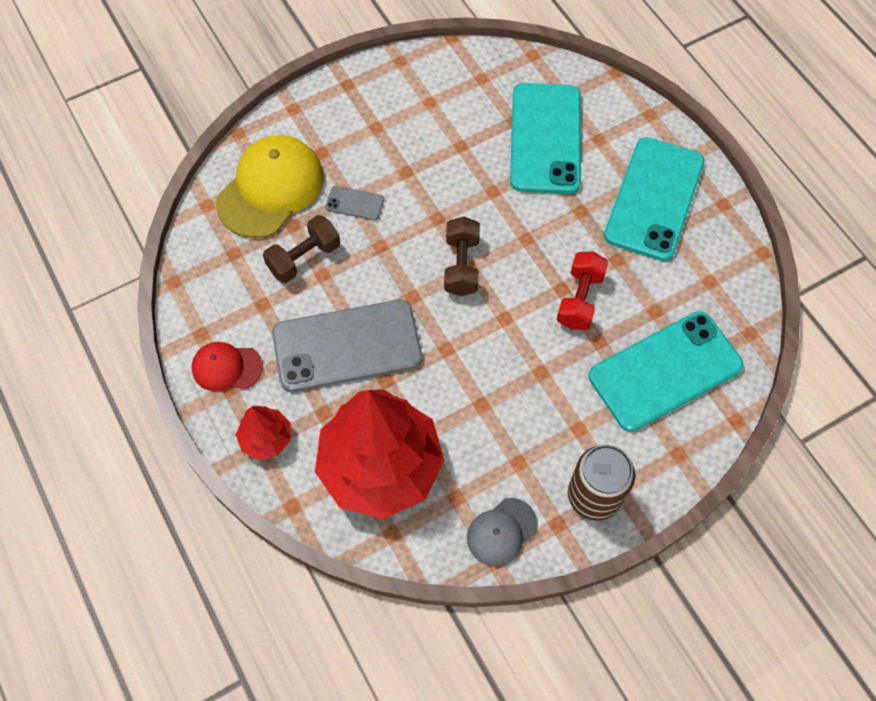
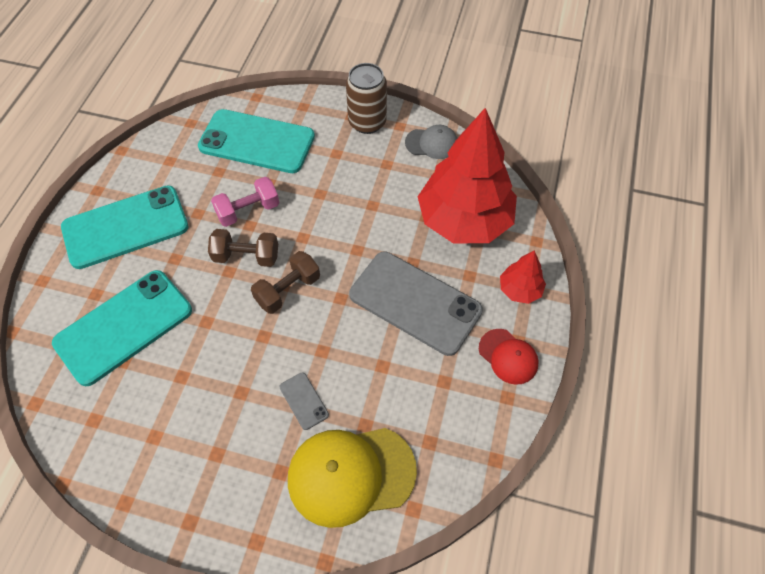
camera: 135 degrees left, 5 degrees down
(304, 258) = (382, 390): brown dumbbell -> brown dumbbell (246, 256)
(580, 299) = (248, 211): red dumbbell -> pink dumbbell

